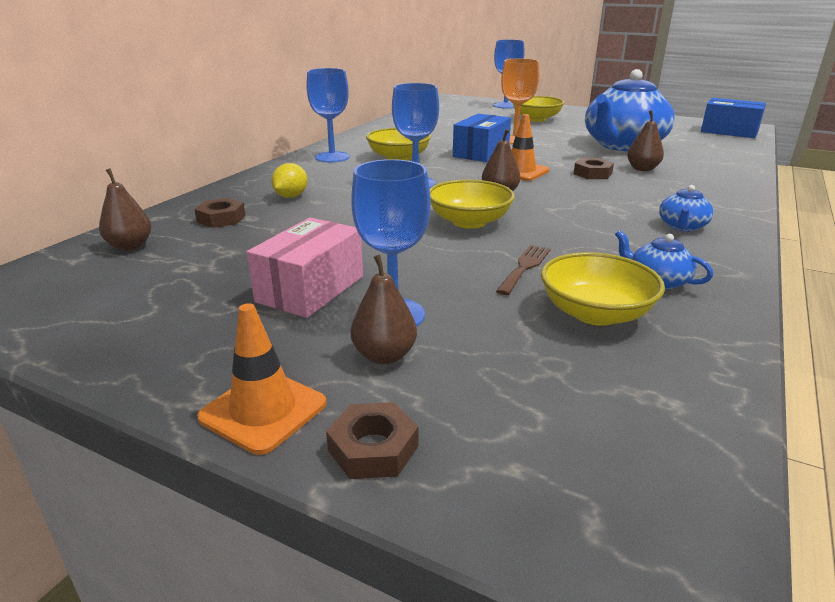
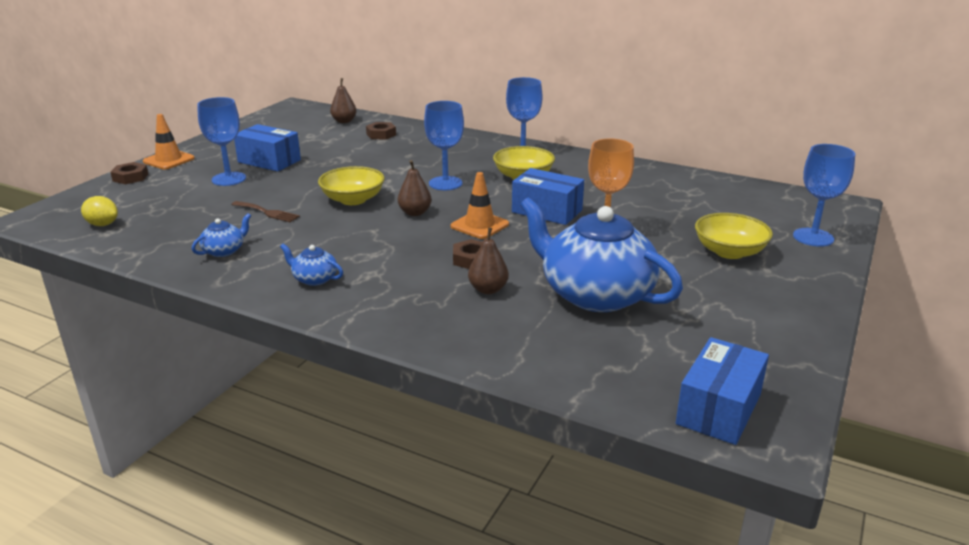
camera: 90 degrees right, 0 degrees up
(291, 196) = (420, 147): yellow lemon -> yellow lemon (102, 224)
(310, 289) = (269, 161): pink box -> blue box
(384, 355) = (192, 178): brown pear -> none
(595, 313) = (197, 226): yellow bowl -> none

